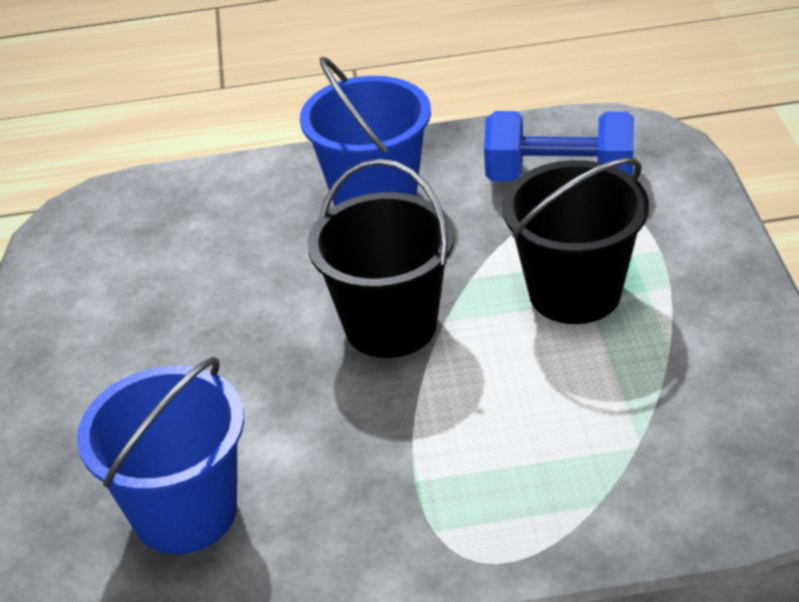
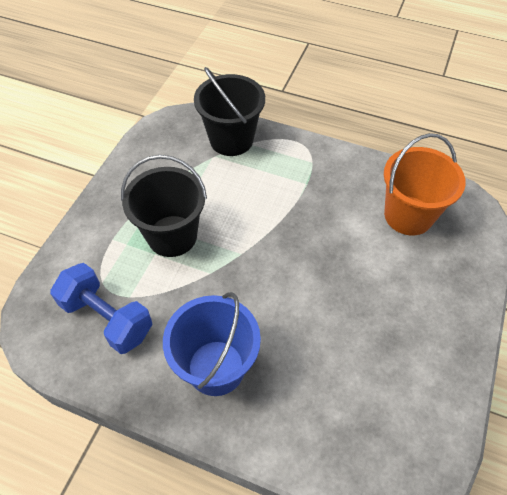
camera: 155 degrees left, 15 degrees up
(185, 512) = (408, 215): blue bucket -> orange bucket
(390, 325) = (268, 264): black bucket -> black bucket (231, 140)

